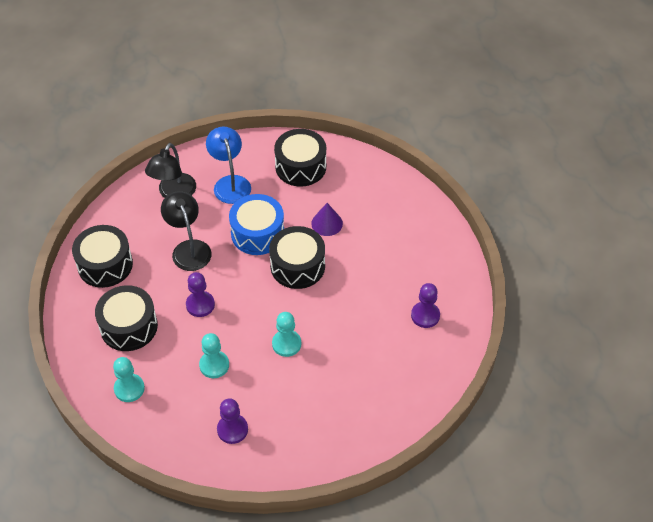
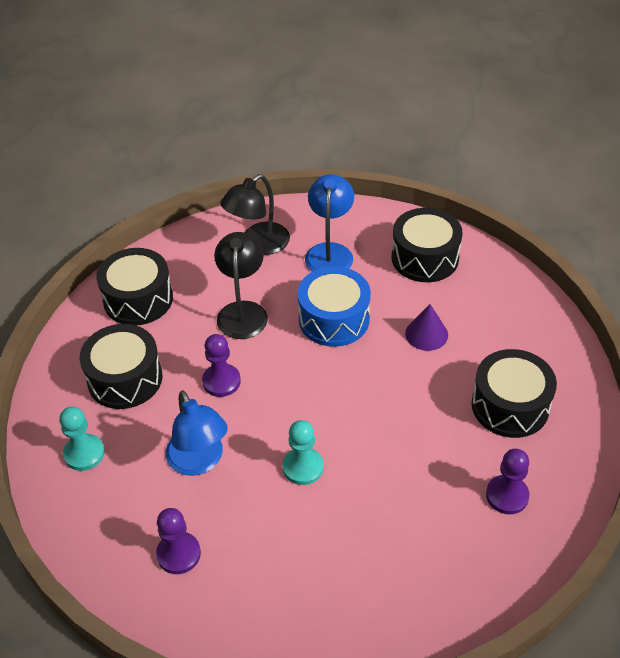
camera: 25 degrees right, 5 degrees down
(214, 365) = (199, 461): turquoise pawn -> blue lamp
(297, 266) = (364, 374): black drum -> black drum (510, 406)

